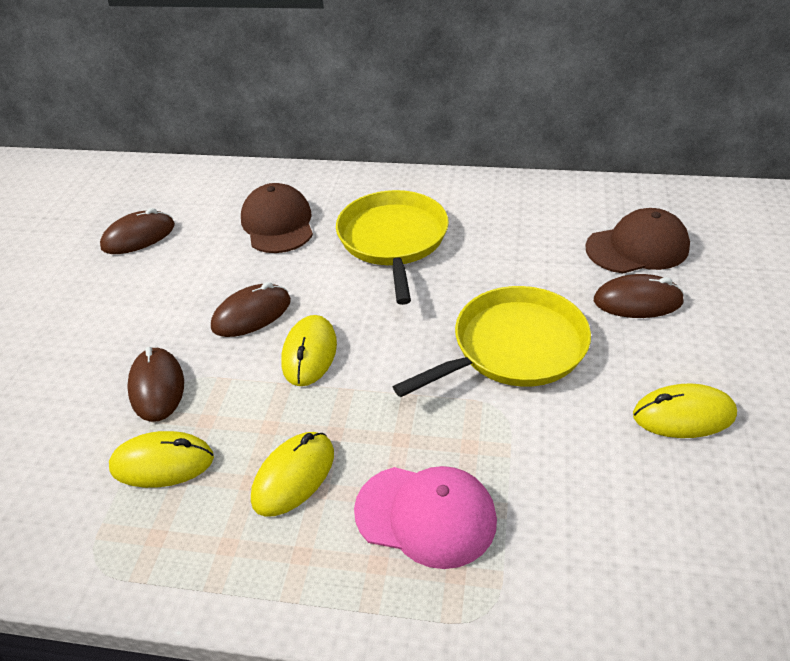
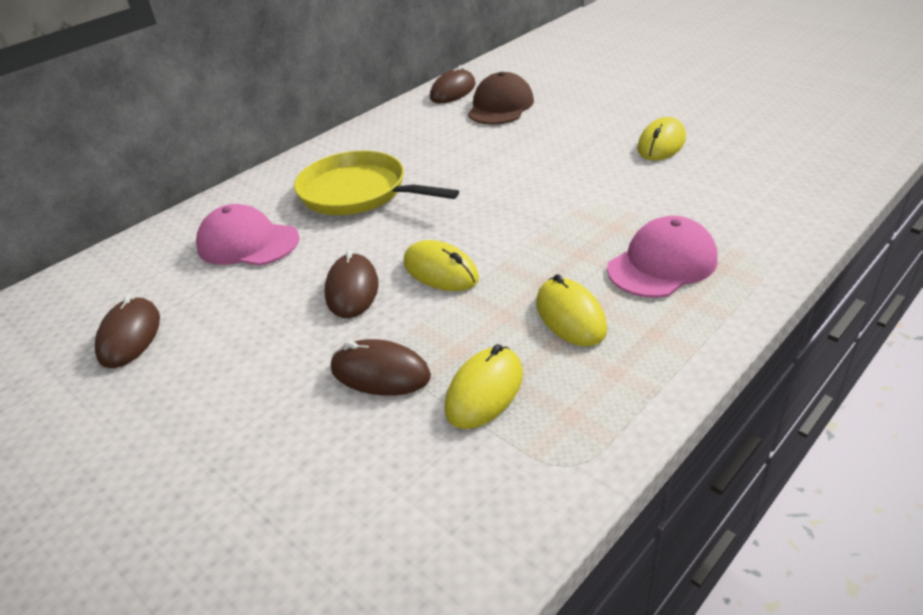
camera: 55 degrees left, 5 degrees down
(278, 224) = (248, 243): brown cap -> pink cap
(513, 347) = (540, 180): yellow pan -> none
(637, 301) = (549, 123): brown mouse -> brown mouse (453, 91)

